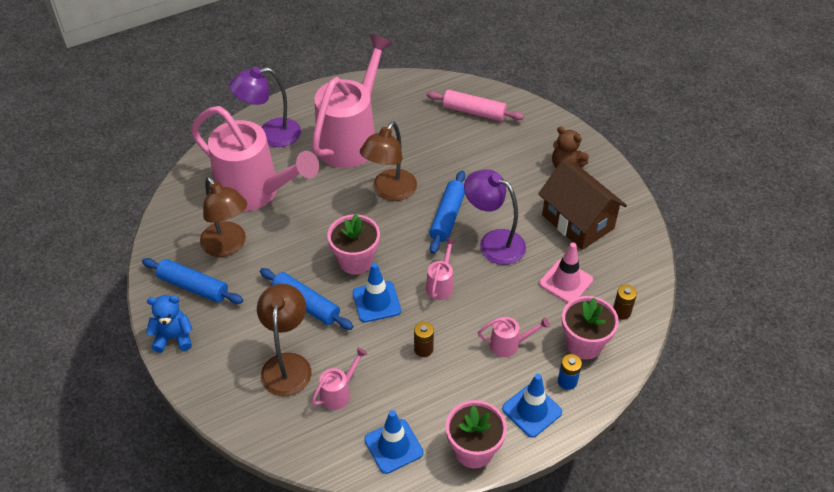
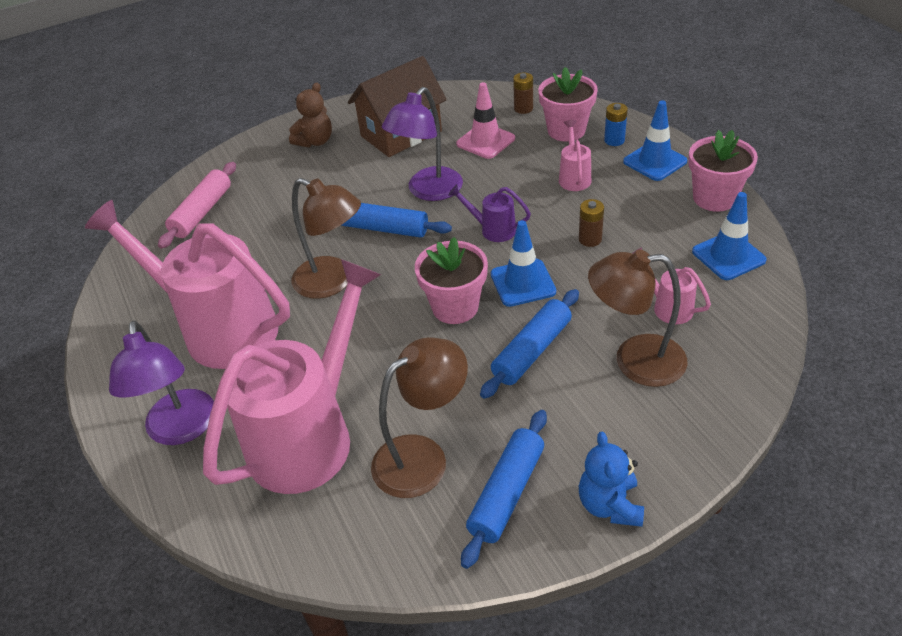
camera: 85 degrees left, 5 degrees down
(441, 285) = (493, 229): pink watering can -> purple watering can

